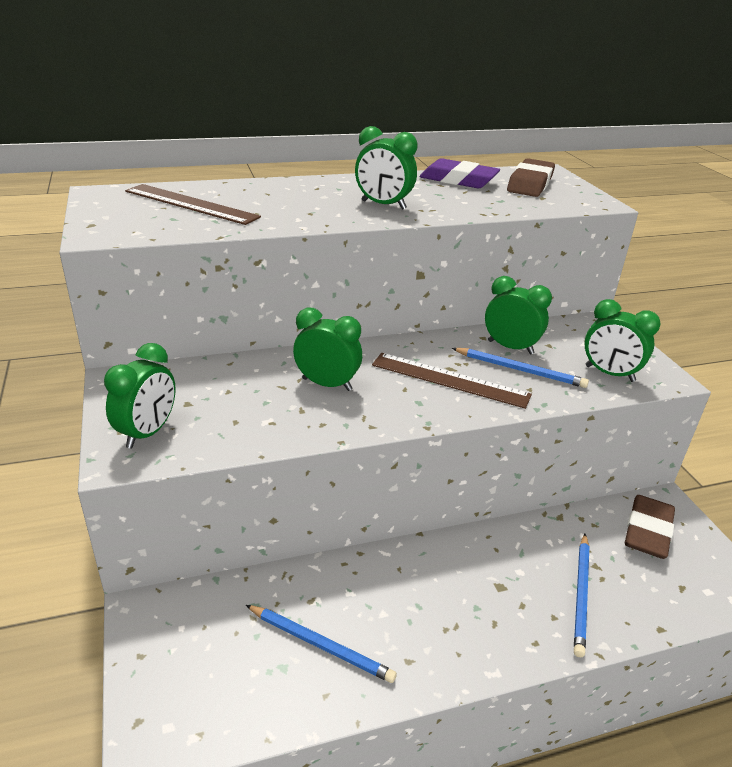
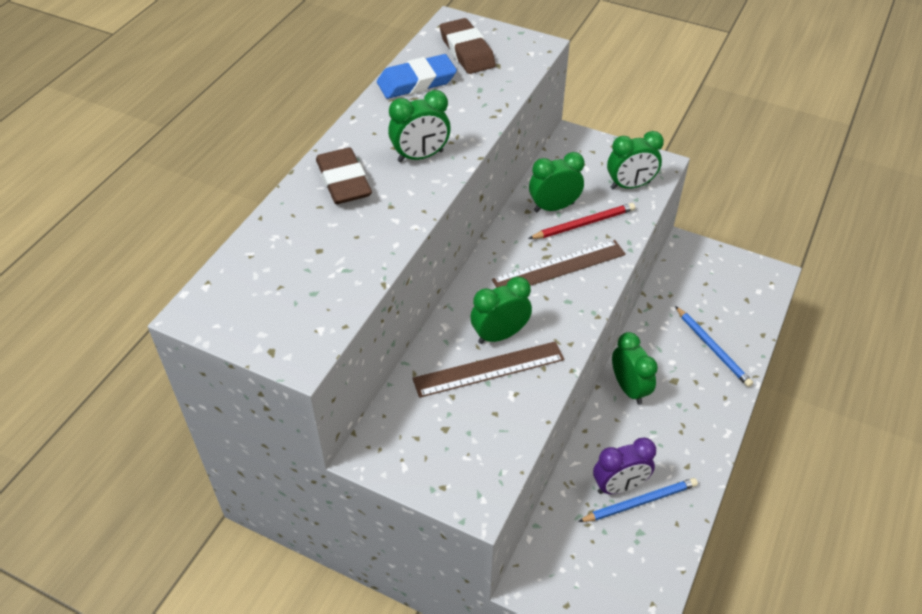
camera: 45 degrees left, 15 degrees up
(147, 432) = (461, 471): green clock -> green clock (629, 389)
(191, 204) = (292, 266): brown ruler -> brown ruler (489, 369)
(322, 616) = (619, 486): none -> purple clock
(458, 180) = (416, 82): purple eraser -> blue eraser
(520, 370) = (583, 224): blue pencil -> red pencil
(647, 531) = (697, 276): brown eraser -> brown eraser (344, 181)

